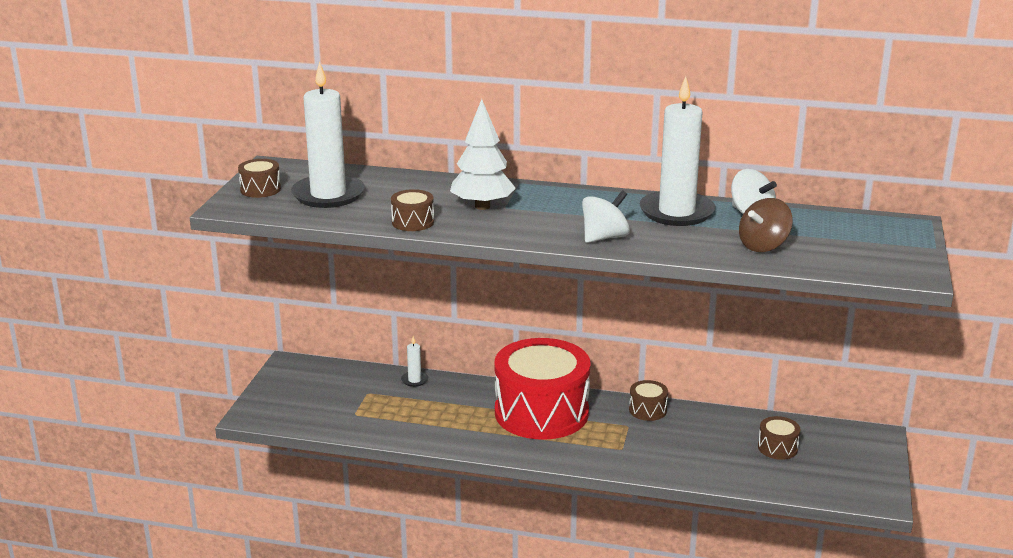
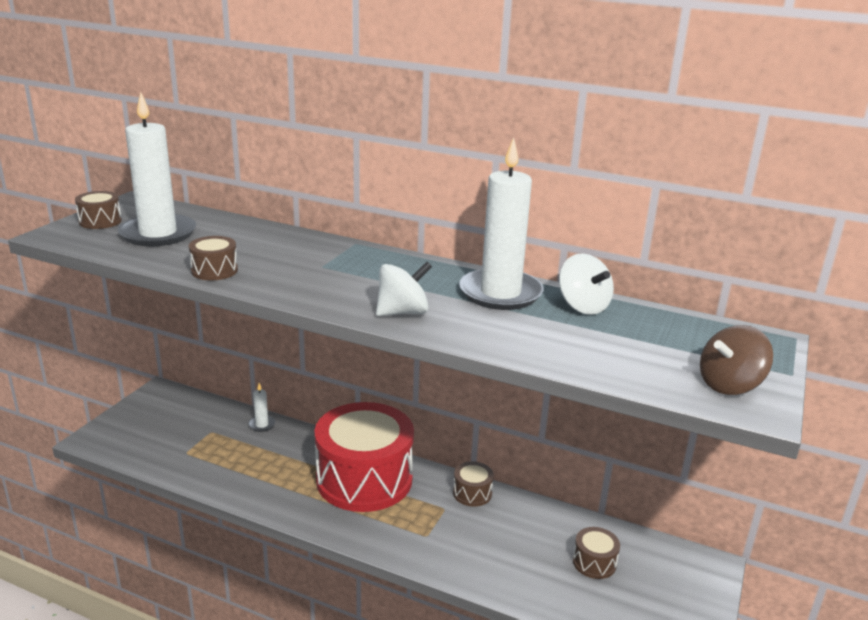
camera: 10 degrees right, 0 degrees up
(482, 206) = (299, 263): white tree -> none
(763, 246) = (579, 345): brown spinning top -> brown spinning top (729, 385)

